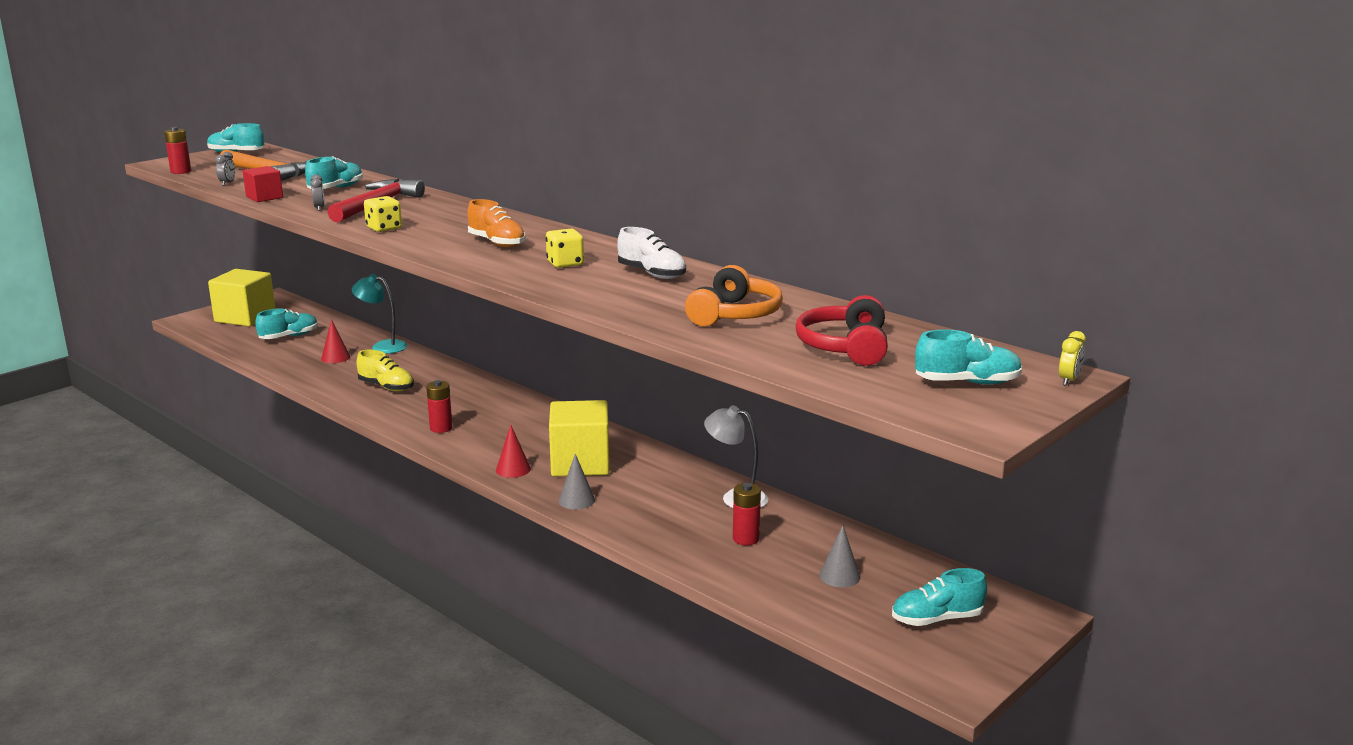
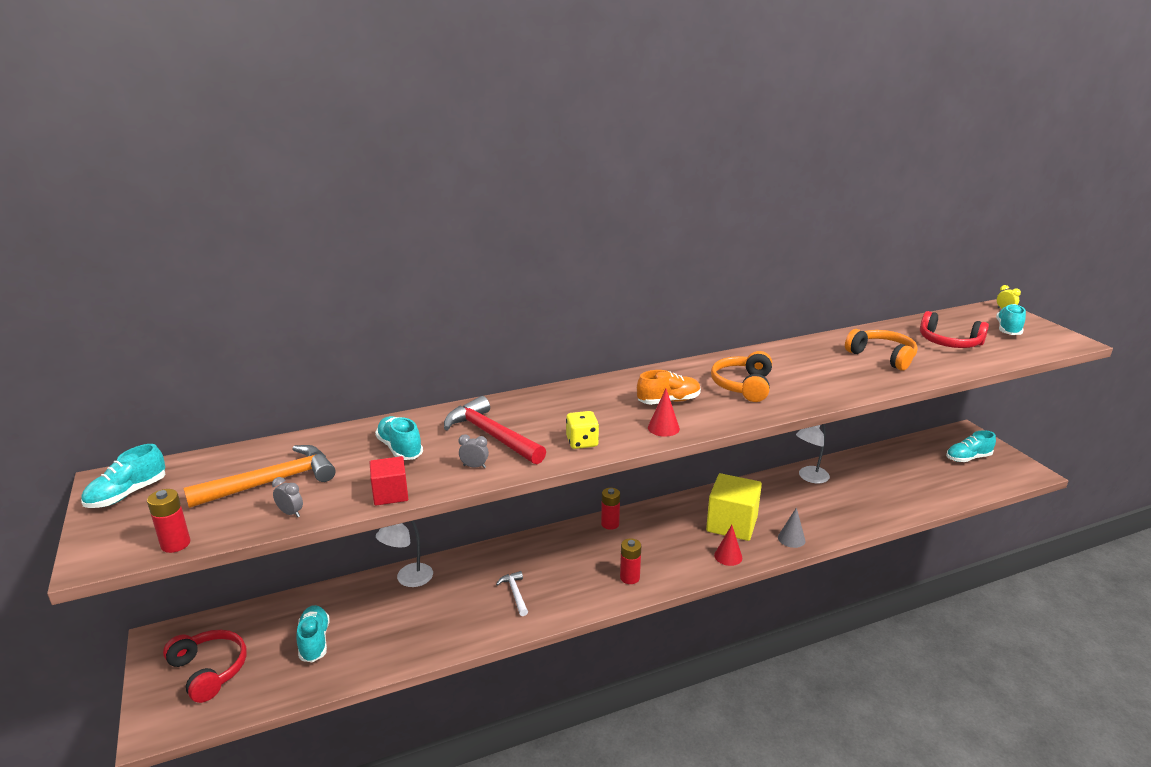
camera: 65 degrees left, 5 degrees up
(245, 317) = (209, 670): yellow cube -> red headphones
(335, 357) = (410, 615): red cone -> red cone (663, 428)
(382, 346) = (408, 579): turquoise lamp -> white lamp
(386, 387) = (515, 593): yellow shoe -> white hammer
(565, 263) = (743, 386): yellow dice -> orange headphones
(652, 274) = (784, 363): white shoe -> none
(746, 539) = (866, 489): red battery -> red battery (610, 524)
(839, 576) = (918, 471): grey cone -> none
(937, 619) = (968, 458): turquoise shoe -> turquoise shoe turned 60 degrees clockwise

